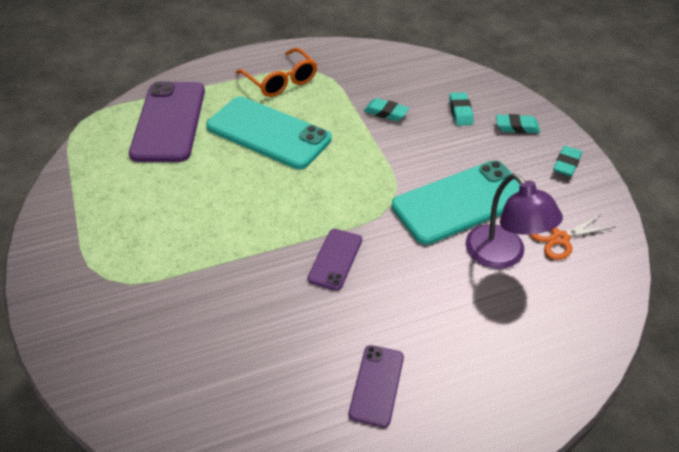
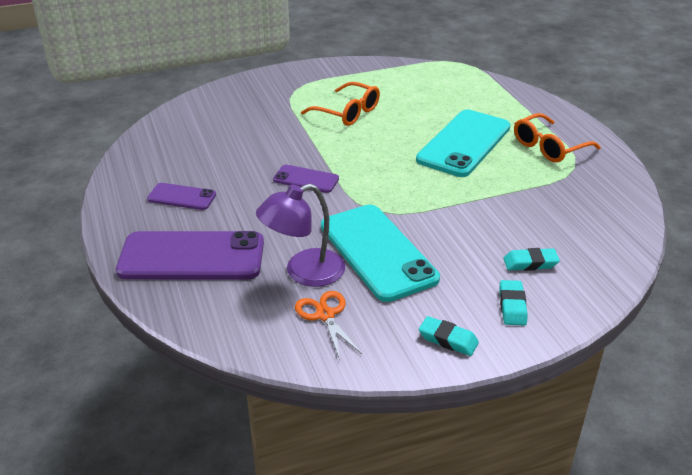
camera: 90 degrees right, 10 degrees down
(169, 121) = (469, 97): purple phone -> purple phone (192, 257)
(183, 223) = (347, 112): none -> orange glasses
(386, 113) = (514, 210): turquoise eraser -> none

